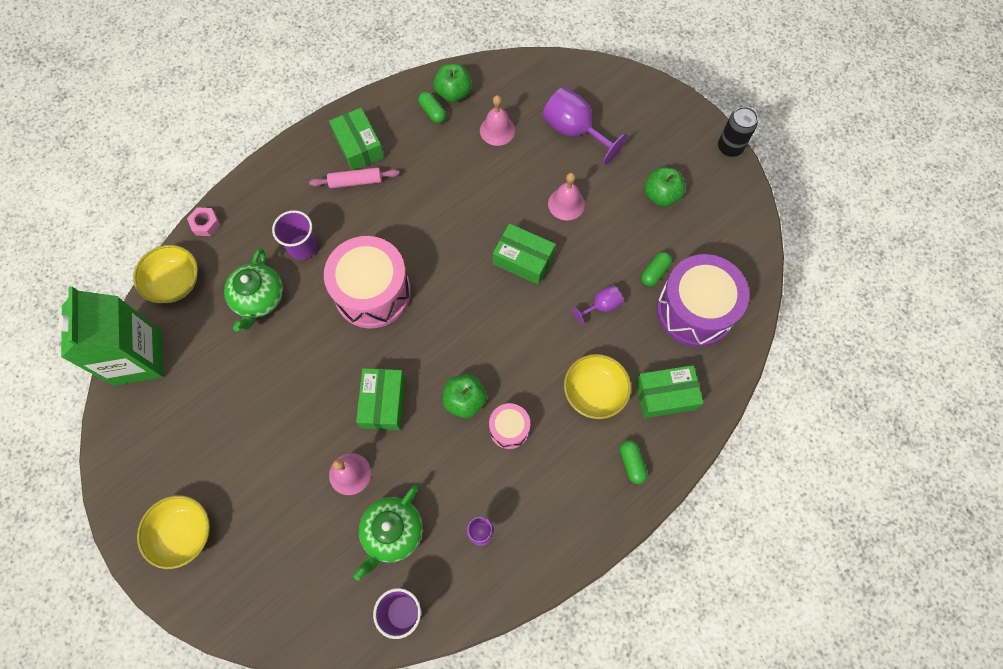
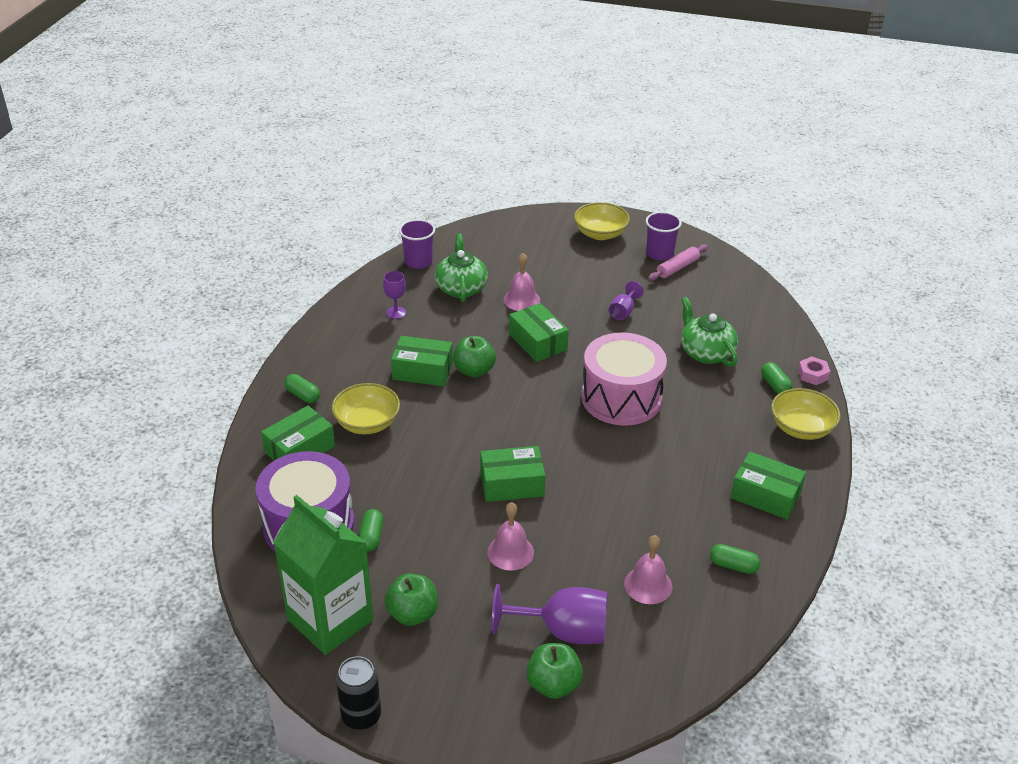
camera: 145 degrees right, 30 degrees down
(138, 358) = (745, 286): green carton -> green carton (330, 620)
(174, 282) = (781, 332): yellow bowl -> yellow bowl (801, 428)
(245, 232) = (775, 385): none -> green capsule
(303, 247) = (715, 398): purple cup -> purple cup (659, 253)
(355, 181) = (732, 466): pink rolling pin -> pink rolling pin (677, 268)
(453, 93) = (734, 597): green apple -> green apple (553, 684)
(509, 429) = (422, 371): pink drum -> green box
(601, 306) = (406, 484): purple goblet -> purple goblet (623, 311)

